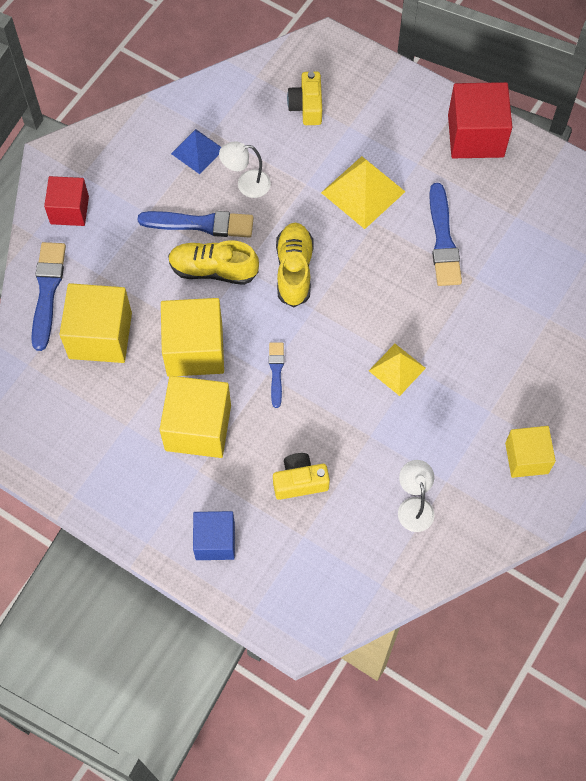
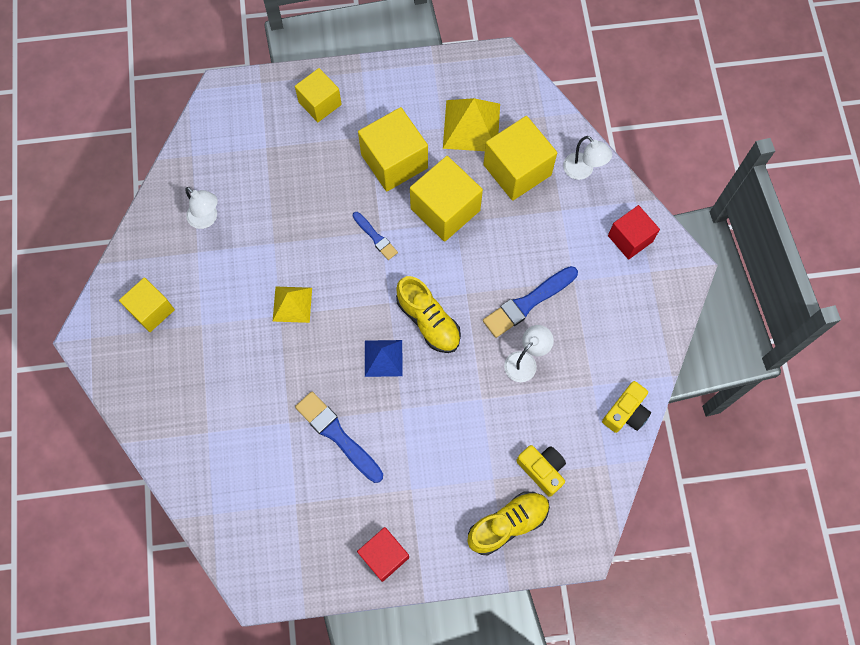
camera: 140 degrees right, 5 degrees up
(47, 291) = (583, 171): blue brush -> white lamp
(197, 151) = (587, 359): blue pyramid -> blue pyramid (383, 358)
(213, 270) = (486, 275): yellow shoe -> yellow shoe (507, 524)
(215, 541) = (320, 103): blue cube -> yellow cube
(300, 481) = (296, 178): yellow camera -> yellow camera (626, 412)
(363, 192) = (432, 427): yellow pyramid -> yellow pyramid (471, 125)
(475, 136) = (384, 556): red cube -> red cube, size x0.64

